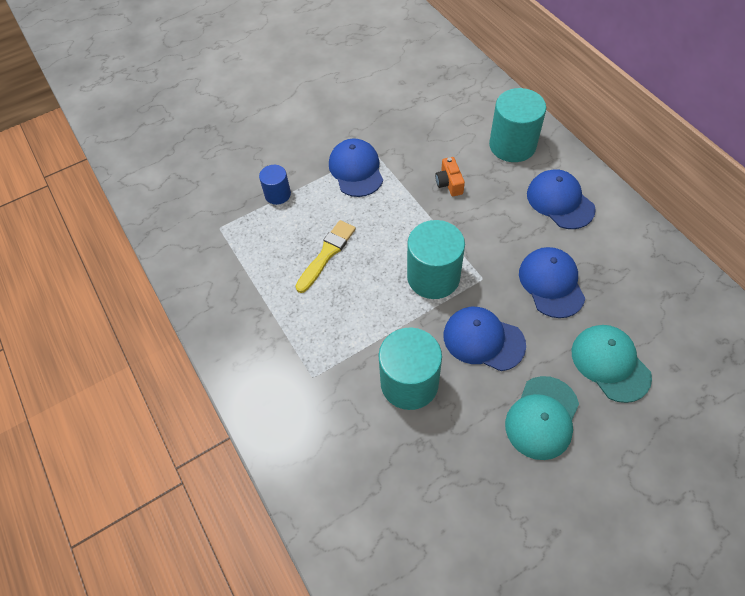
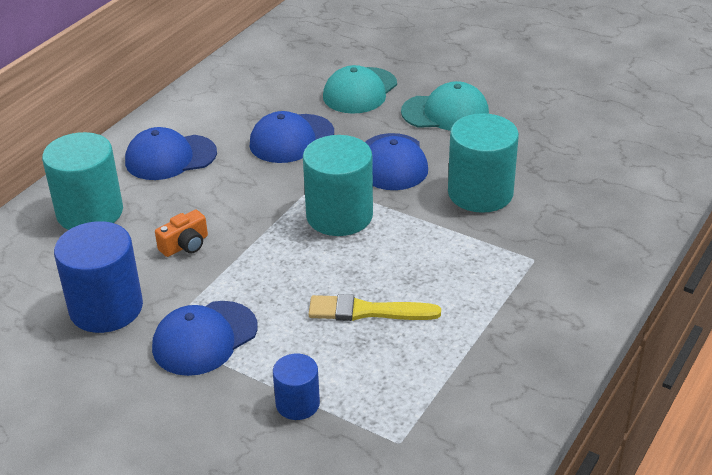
camera: 120 degrees left, 20 degrees down
(410, 134) = (106, 308): none -> blue cylinder
(560, 201) = (170, 157): blue cap -> blue cap turned 45 degrees clockwise

